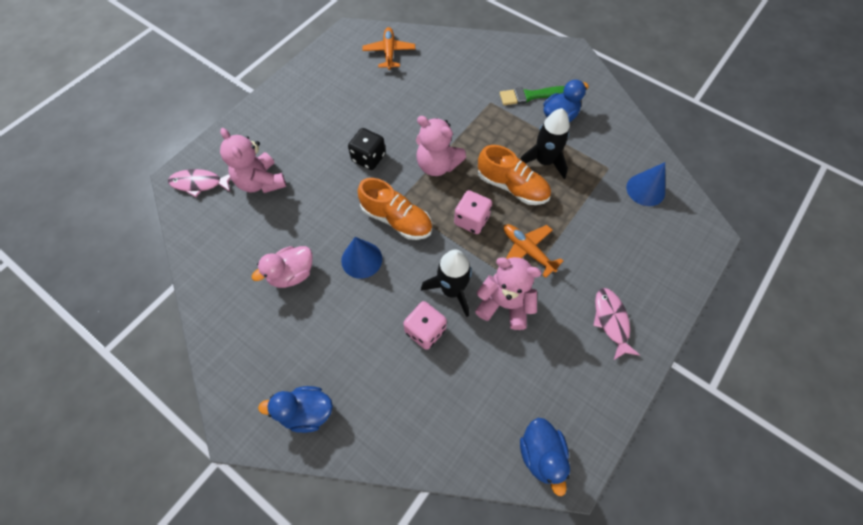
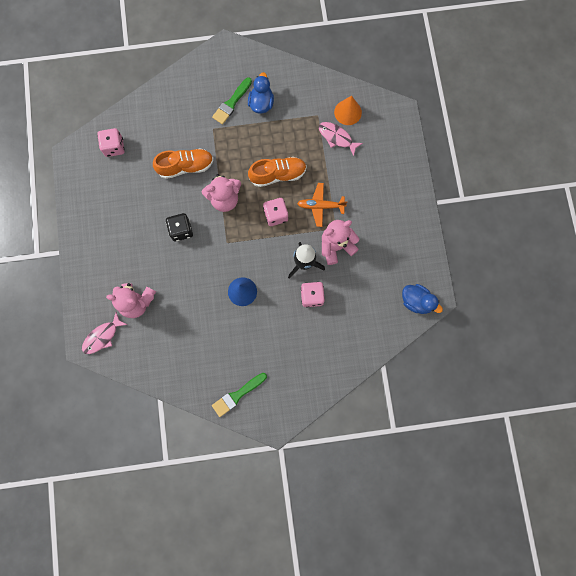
camera: 45 degrees left, 15 degrees up
(241, 356) = (237, 395): none -> green brush
(292, 274) = (215, 333): pink duck -> none
(306, 412) = (297, 387): blue duck -> none
(389, 52) = (114, 147): orange plane -> pink dice
(396, 219) = (236, 252): orange shoe -> orange shoe (186, 167)
(544, 161) = (280, 142): black rocket -> none
(611, 321) = (393, 207): pink fish -> pink fish (337, 137)
(645, 189) = (348, 112): blue cone -> orange cone

